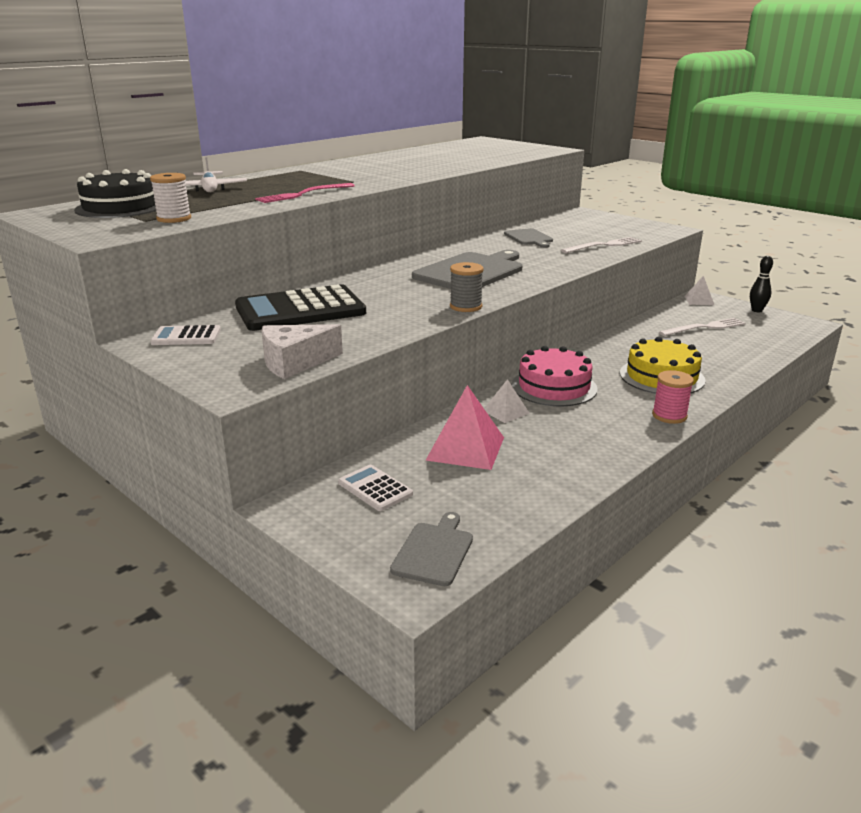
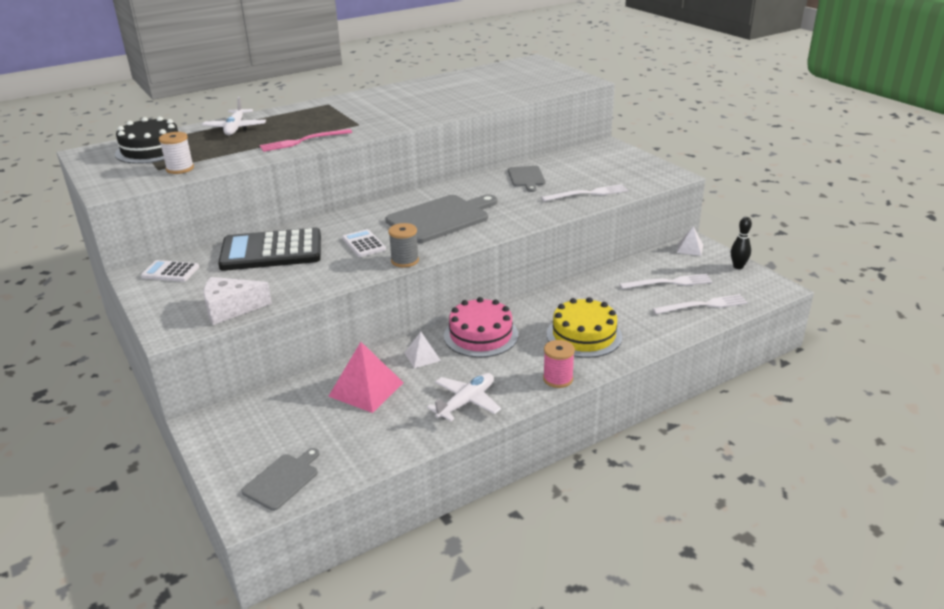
camera: 15 degrees right, 5 degrees up
(375, 488) = (274, 417): white calculator -> white calculator (363, 244)
(590, 447) = (466, 402): none -> white plane
(754, 342) = (703, 305): none -> white fork

